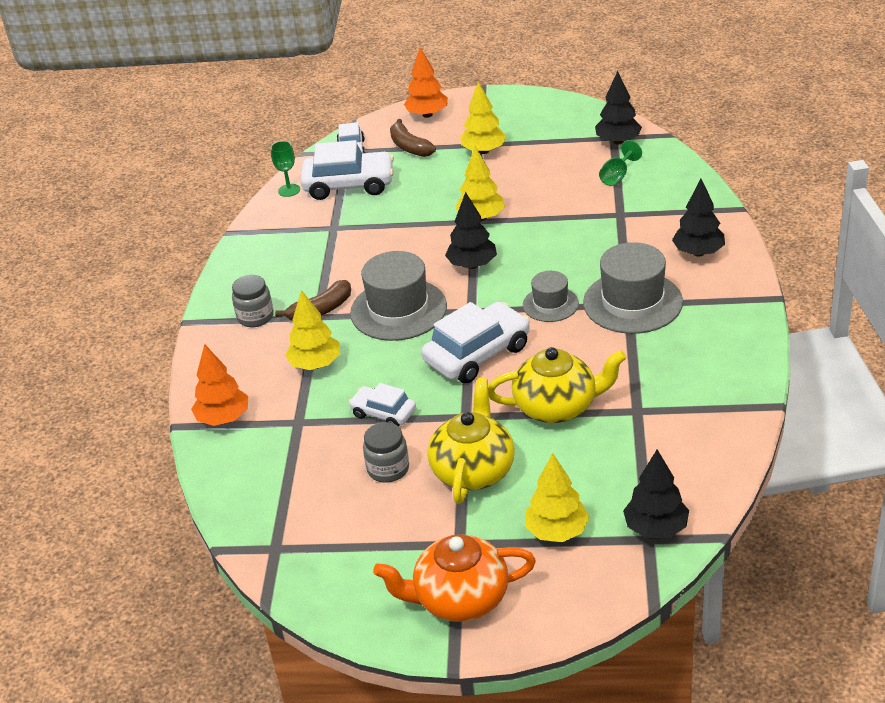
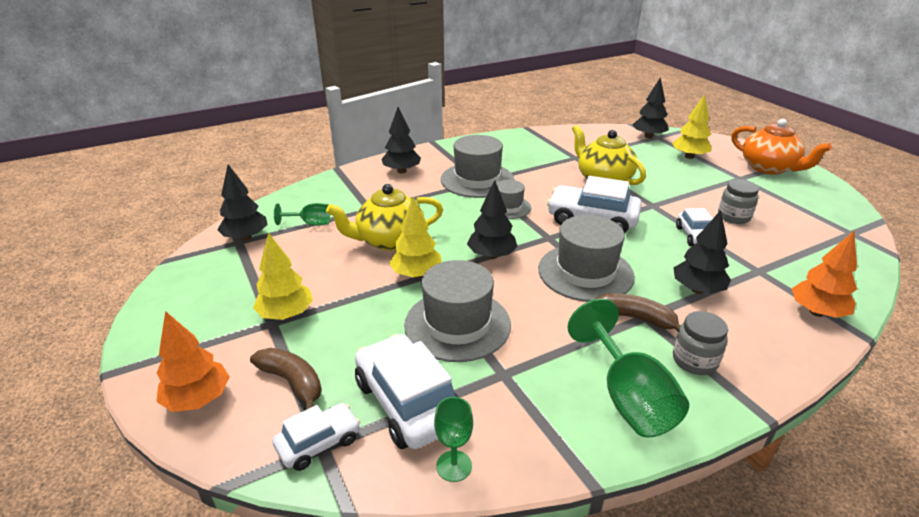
camera: 125 degrees left, 5 degrees down
(262, 271) = (628, 398): none -> green goblet
(316, 364) = (697, 289): yellow tree -> black tree
(400, 222) = (457, 324): none -> grey hat
(409, 147) = (292, 382): brown banana -> brown banana turned 75 degrees counterclockwise
(473, 470) = (688, 189): yellow teapot -> yellow teapot (389, 240)

